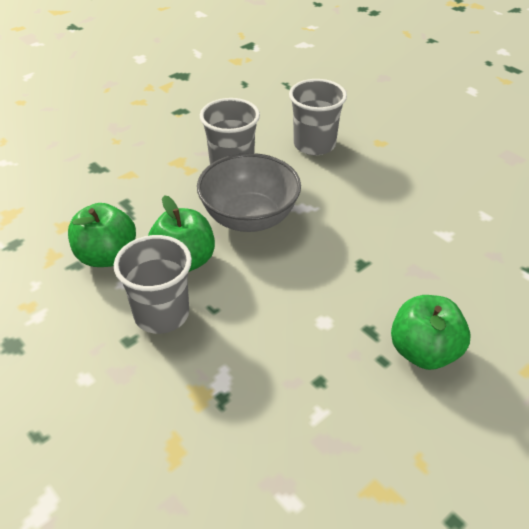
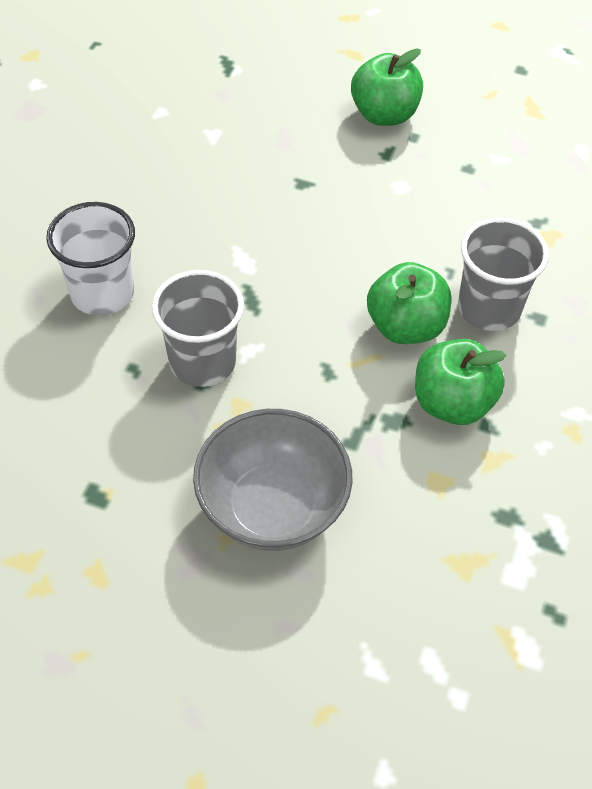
camera: 120 degrees left, 10 degrees up
(249, 218) = (294, 300): grey bowl -> grey bowl (272, 507)
(314, 145) = (102, 293): grey cup -> white cup

